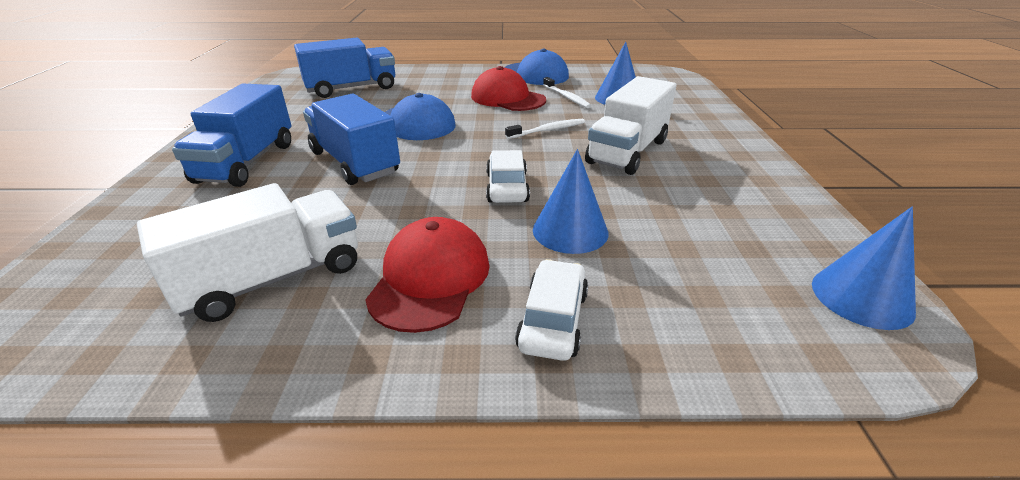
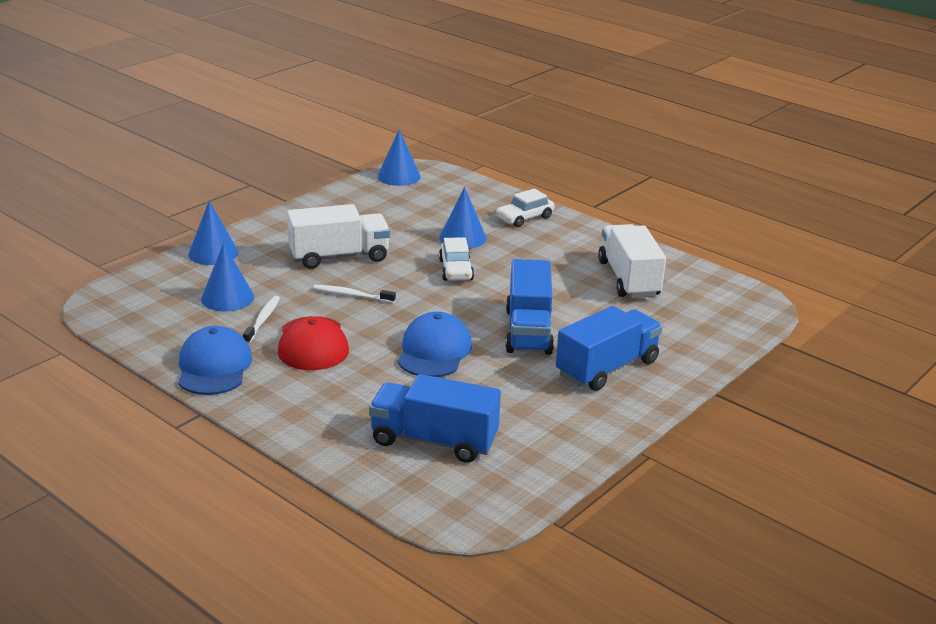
camera: 140 degrees left, 5 degrees down
(273, 278) = (628, 279): white truck -> white truck turned 75 degrees clockwise
(430, 278) = (556, 249): red cap -> none
(507, 187) = (456, 270): white car -> white car turned 45 degrees counterclockwise
(708, 115) = (213, 253): none -> blue cone

